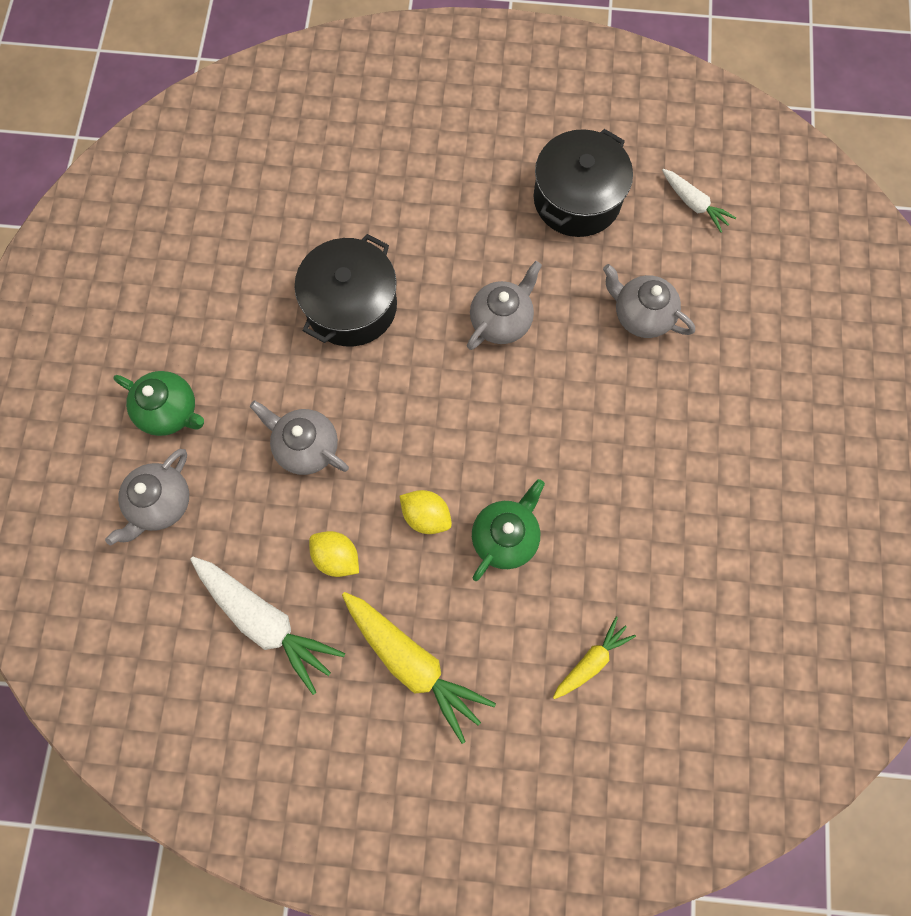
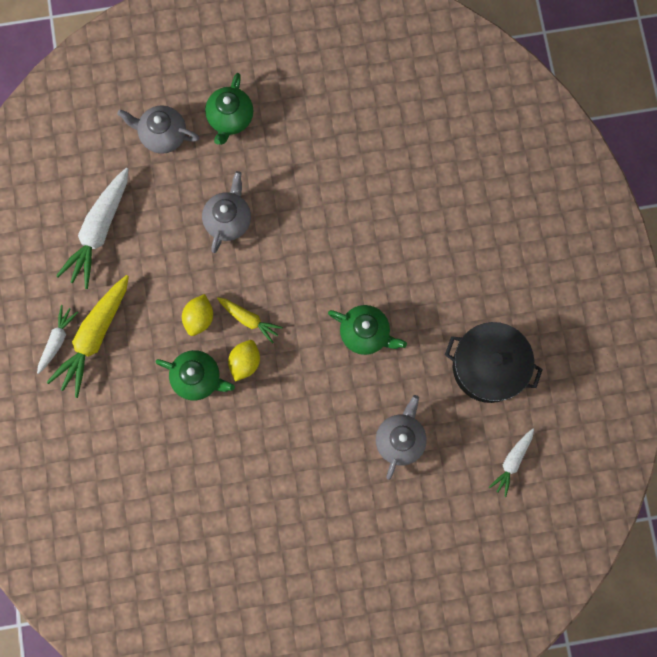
camera: 75 degrees right, 5 degrees up
(337, 557) = (154, 265): yellow lemon -> yellow lemon (245, 362)
(351, 305) = (347, 219): black pot -> none
(403, 717) = (57, 340): none -> white carrot
(501, 321) = (365, 333): grey teapot -> green teapot
(591, 661) = (124, 459): yellow carrot -> yellow carrot (249, 319)

